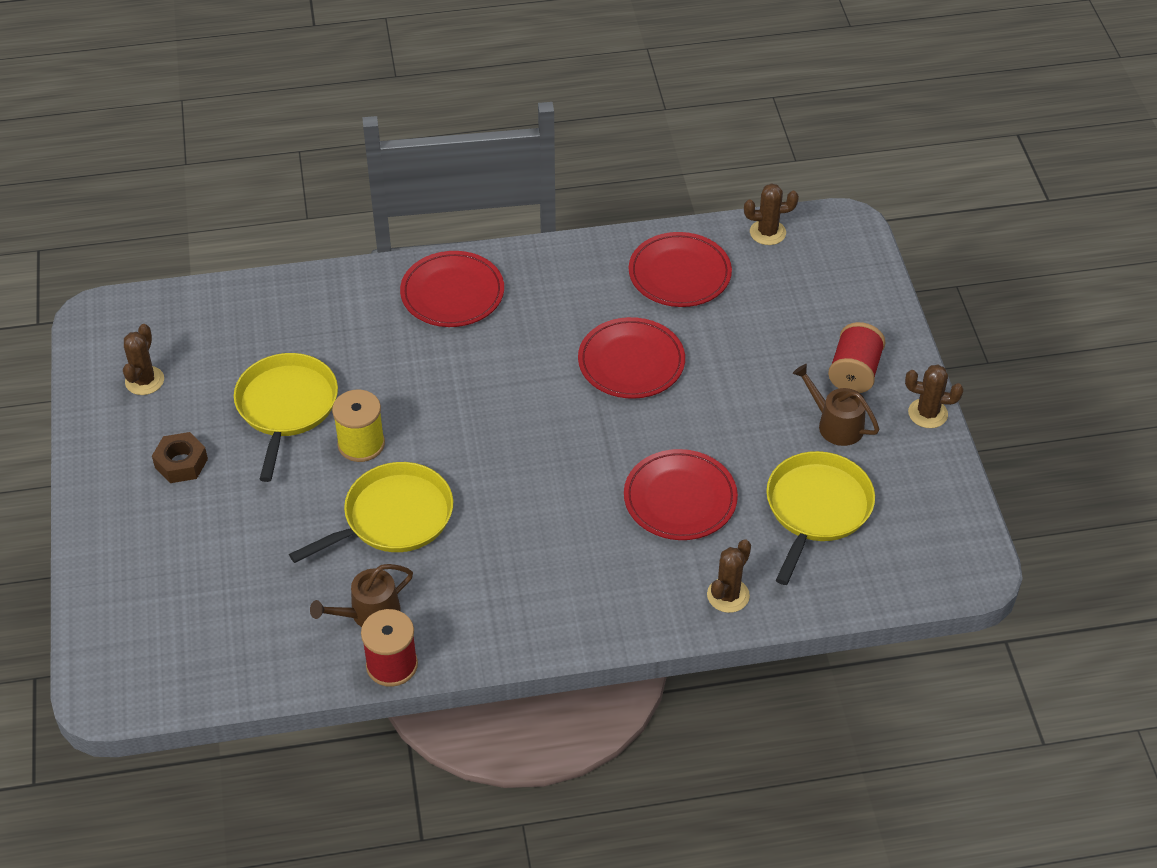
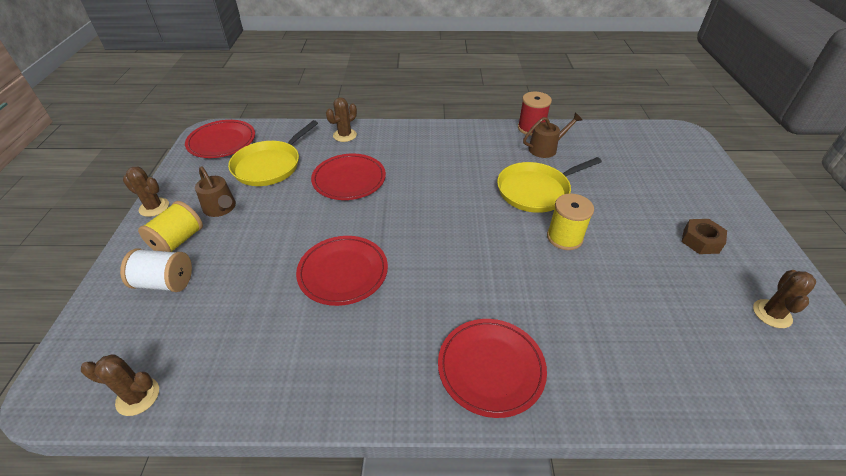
camera: 170 degrees left, 5 degrees down
(286, 407) = (632, 273): yellow pan -> none
(679, 274) = (258, 356): red plate -> red plate (222, 142)
(827, 324) = (165, 282): none -> white spool
(854, 372) = (178, 241): red spool -> yellow spool

